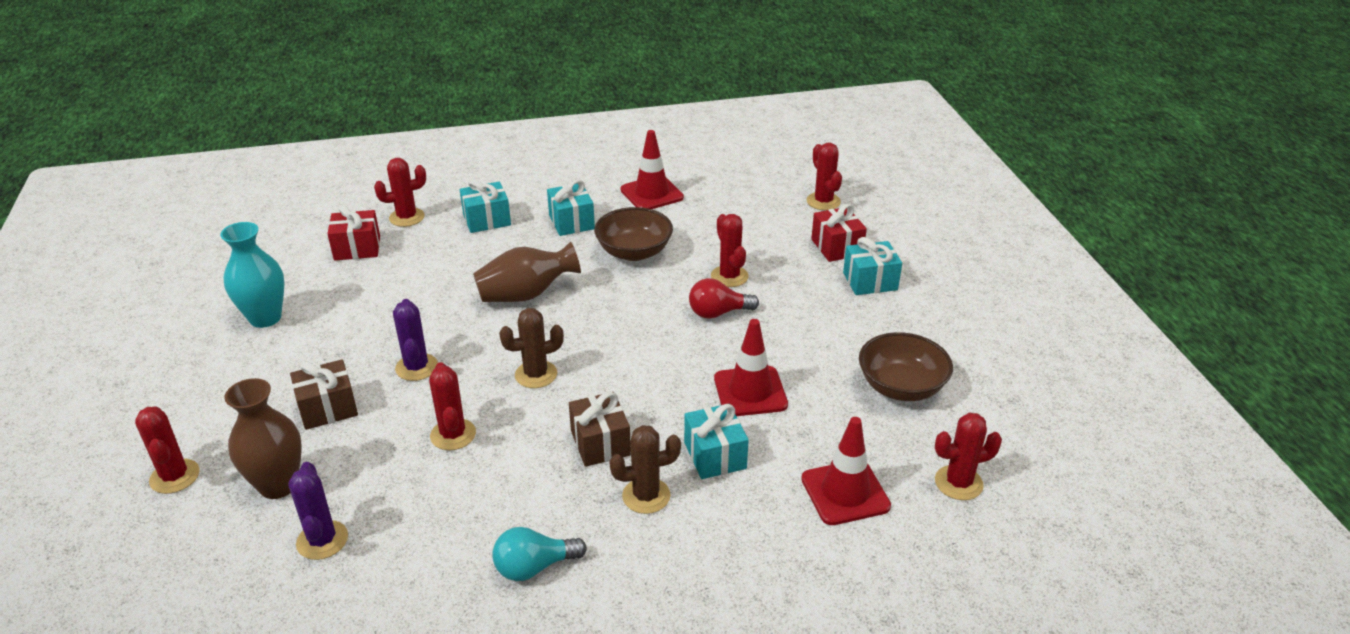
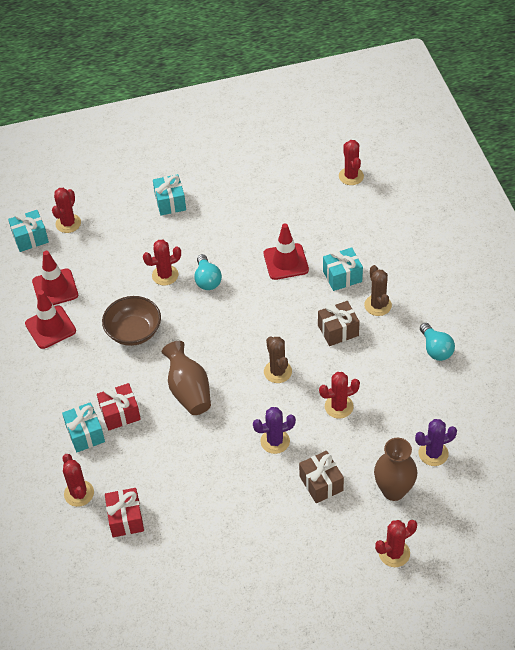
camera: 90 degrees left, 15 degrees up
(265, 318) = (223, 556): turquoise vase -> none
(571, 222) = (91, 375): turquoise gift -> turquoise gift (30, 238)
(718, 313) = (207, 280): red light bulb -> turquoise light bulb
(823, 201) = (68, 223): red cactus -> red cactus turned 45 degrees counterclockwise
(836, 247) = (129, 218): red gift -> red gift (120, 413)
(845, 492) = (364, 221): red traffic cone -> red traffic cone (55, 288)
(901, 387) = (276, 194): brown bowl -> none

